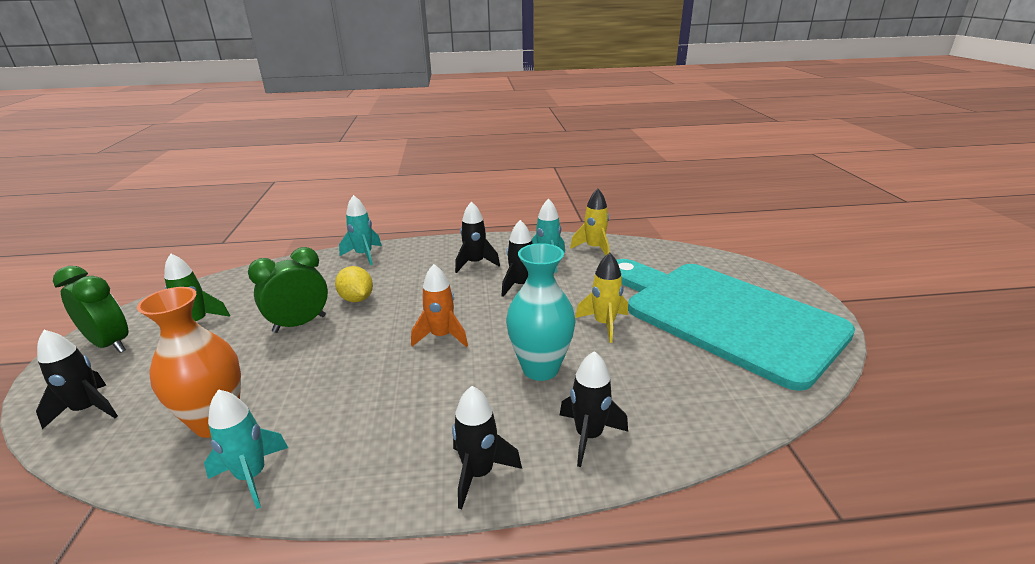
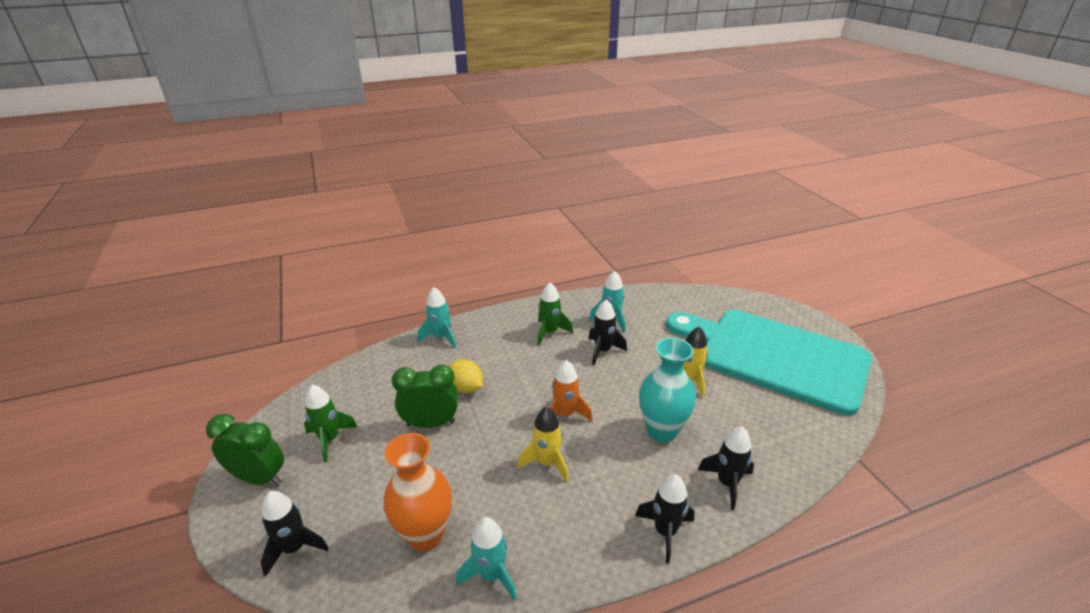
camera: 15 degrees left, 5 degrees up
(300, 324) = (431, 423): green clock -> green clock turned 45 degrees clockwise
(475, 263) = (550, 332): black rocket -> green rocket
(594, 248) = (643, 301): yellow rocket -> yellow rocket (547, 462)

